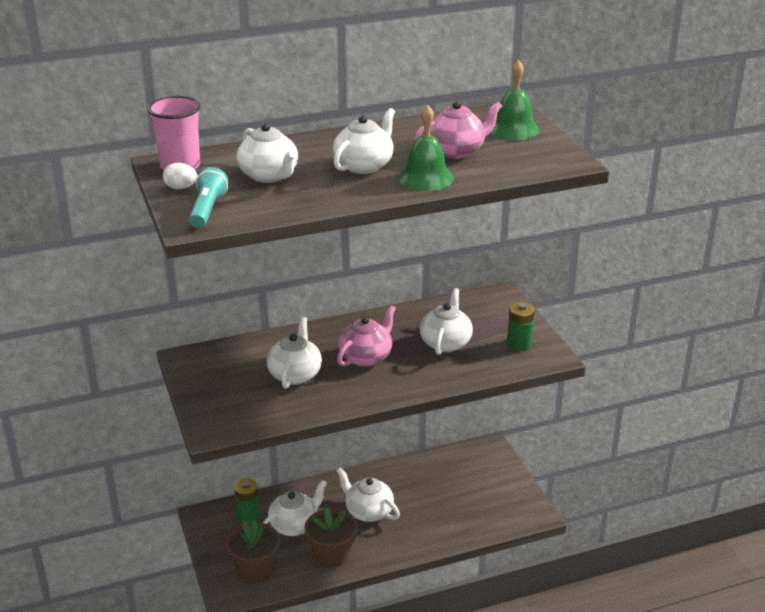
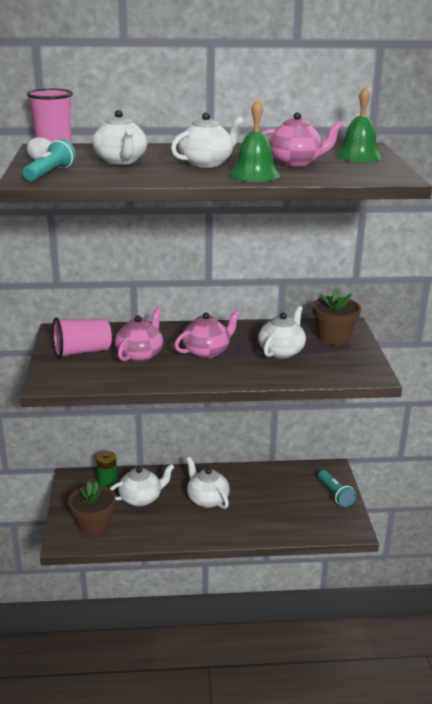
camera: 15 degrees right, 5 degrees down
(228, 382) = (82, 352): none -> pink cup
(295, 374) = (140, 355): white teapot -> pink teapot
(331, 555) = (161, 527): brown flower pot -> brown flower pot (333, 337)
(503, 478) = (335, 494): none -> turquoise flashlight
(519, 344) = (347, 362): green battery -> none

